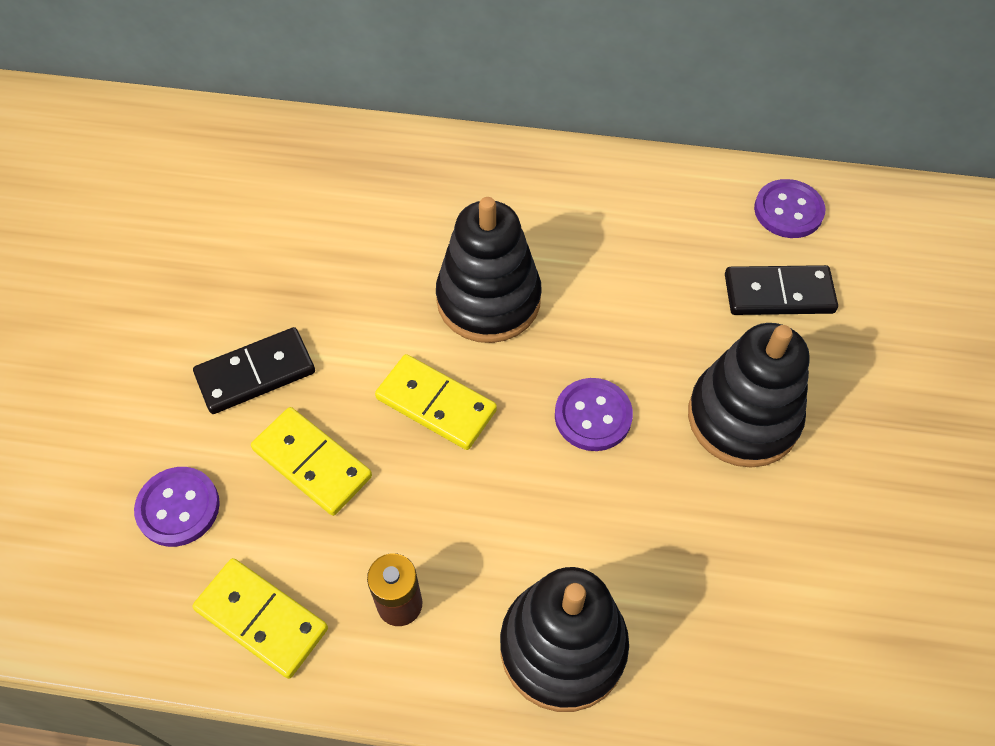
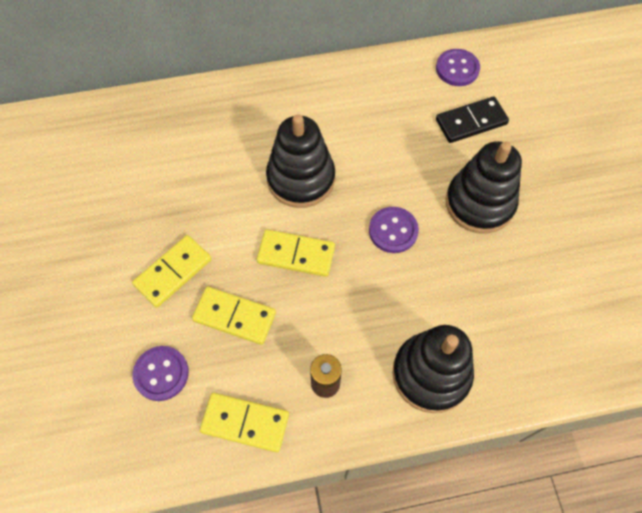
camera: 20 degrees left, 5 degrees up
(255, 373) = (173, 272): black domino -> yellow domino

